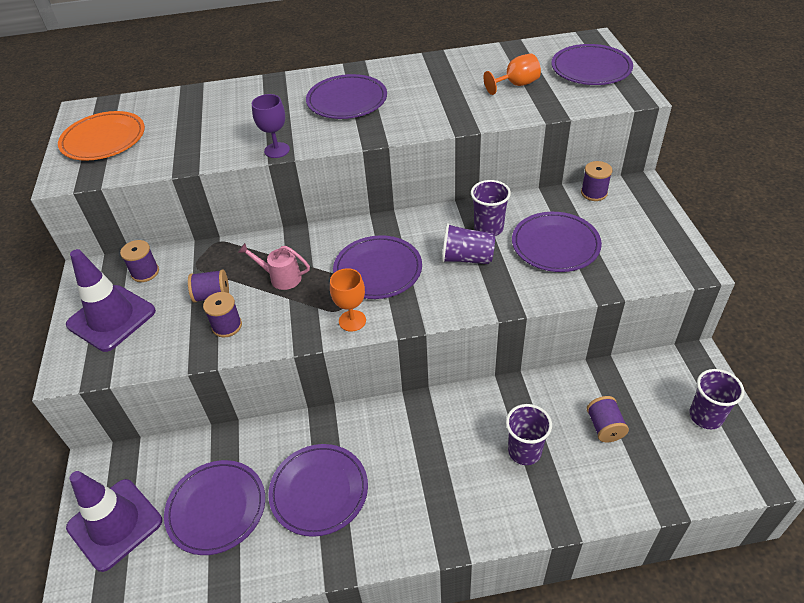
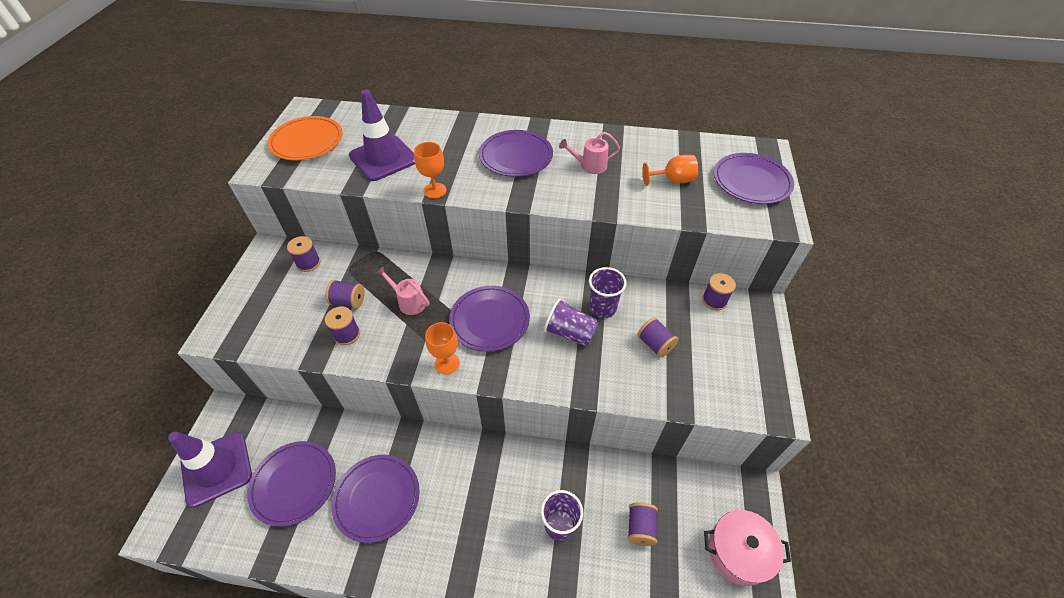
camera: 15 degrees right, 5 degrees up
(111, 318) = (265, 297): purple traffic cone -> purple traffic cone (383, 158)
(277, 150) = (435, 190): purple goblet -> orange goblet
(427, 91) = (589, 166): none -> pink watering can
(555, 245) = (655, 344): purple plate -> purple spool
(705, 416) = (739, 551): purple cup -> pink pot

